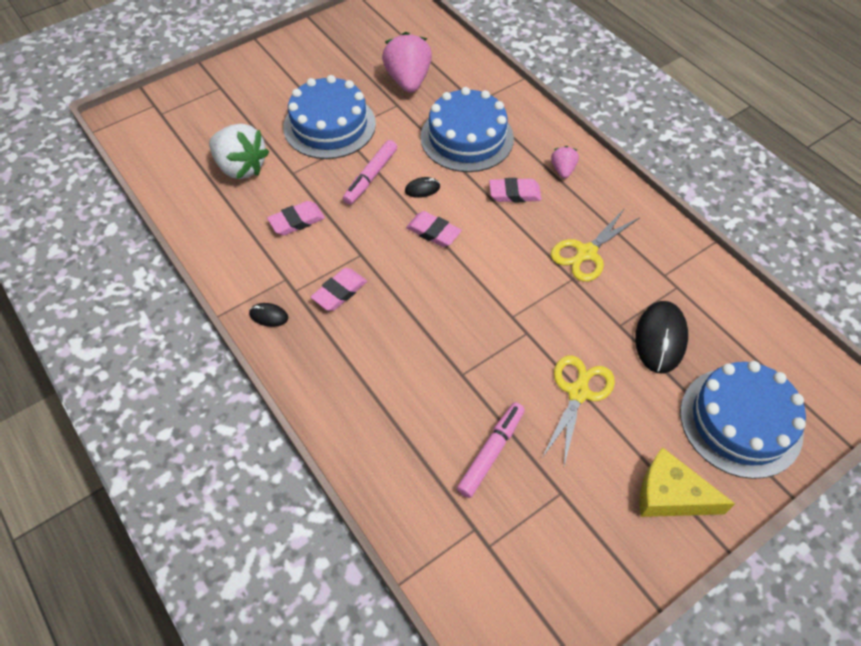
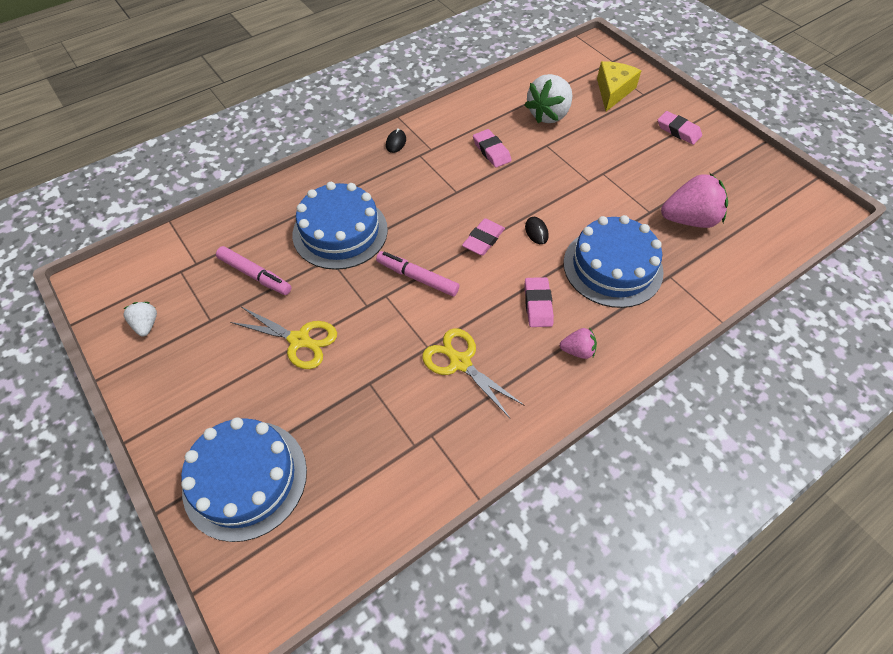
camera: 90 degrees right, 0 degrees up
(329, 125) = (610, 165): blue cake -> blue cake (340, 232)
(339, 292) = (417, 180): pink eraser -> pink eraser (678, 131)
(370, 177) = (547, 195): pink marker -> pink marker (417, 278)
(576, 569) = (146, 325): none -> white strawberry
(660, 338) = (350, 418): black mouse -> none
(670, 495) = (187, 401): yellow cheese -> yellow cheese (613, 91)

